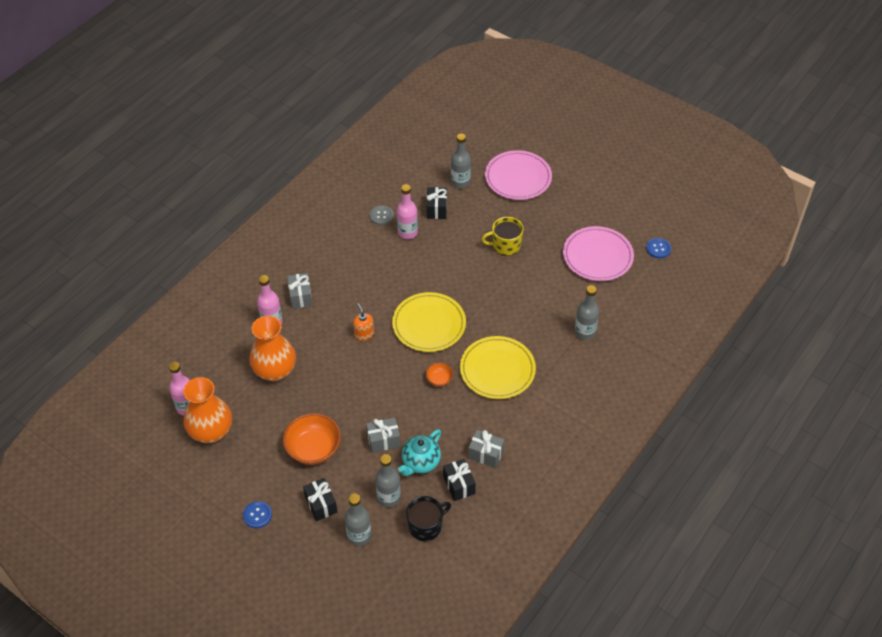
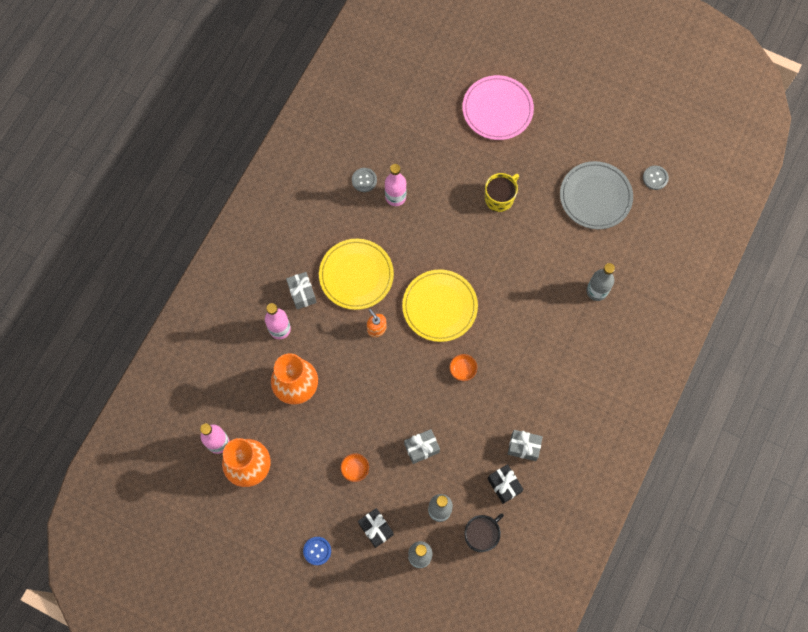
camera: 10 degrees left, 20 degrees up
(313, 449) = (355, 469): orange bowl -> orange bowl, size x0.50
(420, 463) = (462, 467): turquoise teapot -> none
(436, 209) = (420, 163): black gift -> none
(460, 182) = (438, 124): grey bottle -> none
(497, 370) = (518, 349): yellow plate -> yellow plate (356, 275)
(505, 245) = (499, 198): yellow mug -> yellow mug turned 150 degrees clockwise
(597, 256) = (595, 197): pink plate -> grey plate
(658, 249) = (655, 178): blue button -> grey button

